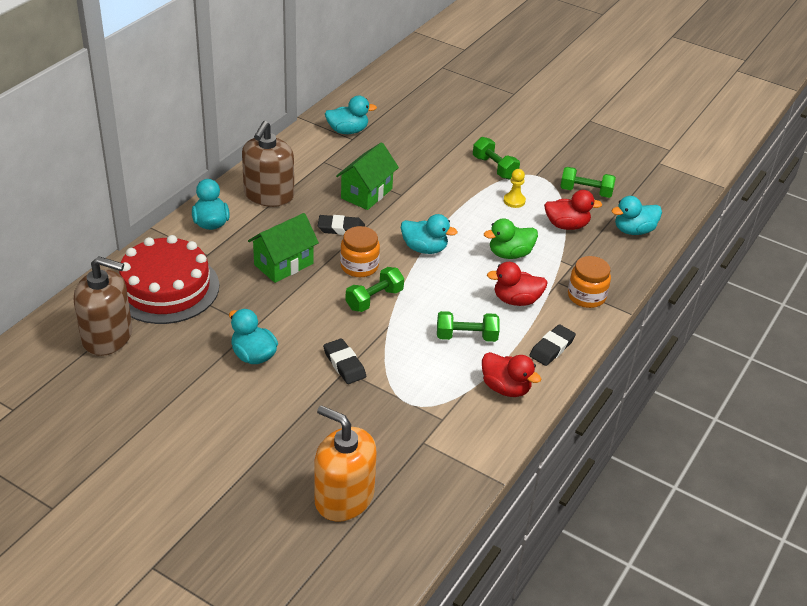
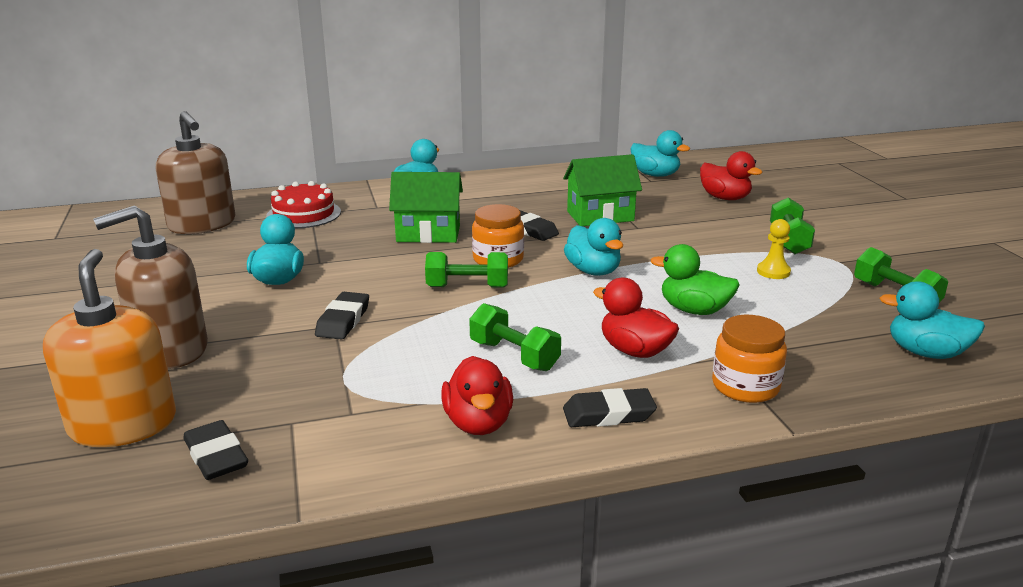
camera: 45 degrees right, 15 degrees down
(166, 288) = (304, 214): red cake -> red cake, size x0.61
(269, 195) = (501, 190): brown soap dispenser -> brown soap dispenser (170, 350)
(419, 481) = (216, 456): none -> black eraser
(566, 225) = (818, 313): red duck -> red duck (725, 198)

